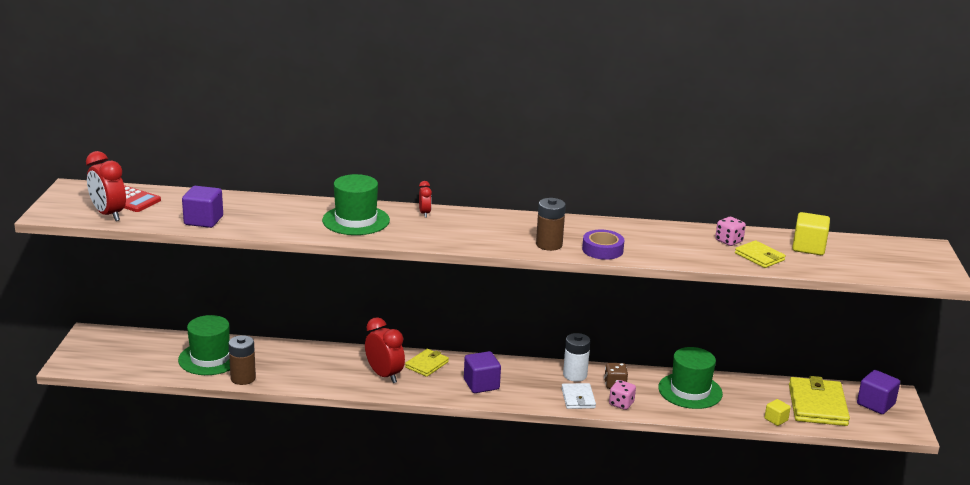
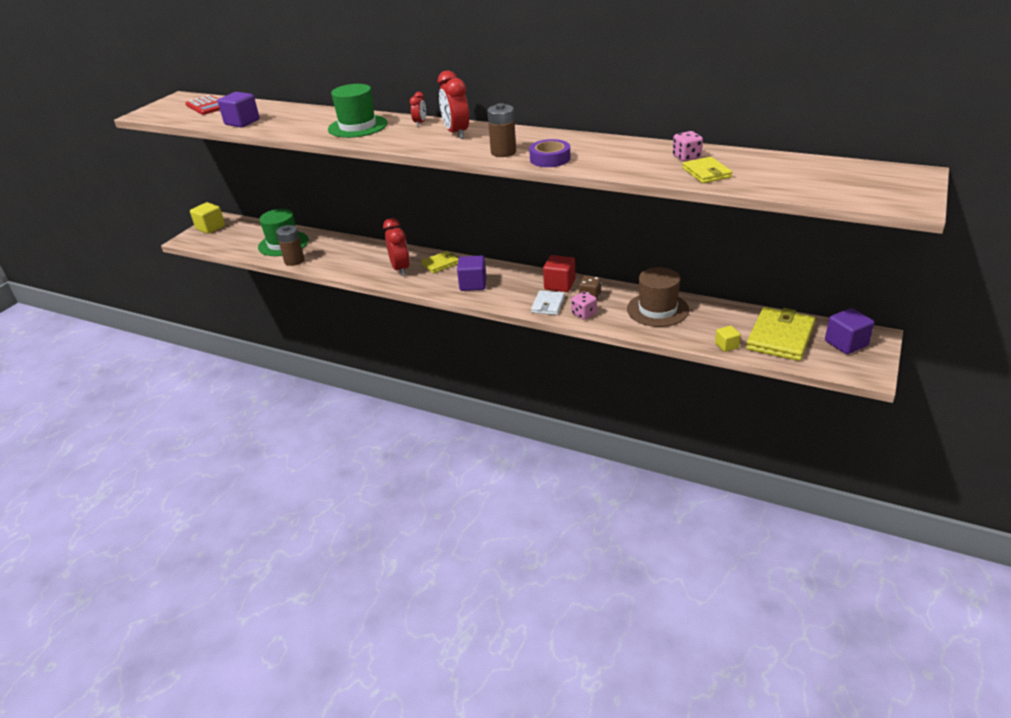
camera: 25 degrees right, 10 degrees up
(108, 214) = (181, 116): red clock -> red clock (456, 133)
(575, 375) = (559, 285): white battery -> red cube
(690, 391) = (657, 309): green hat -> brown hat
(808, 247) = (770, 167): yellow cube -> yellow cube (210, 227)

